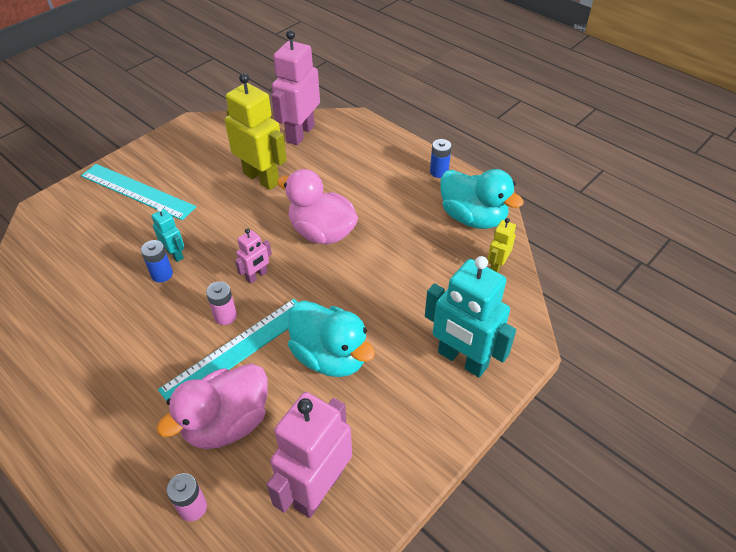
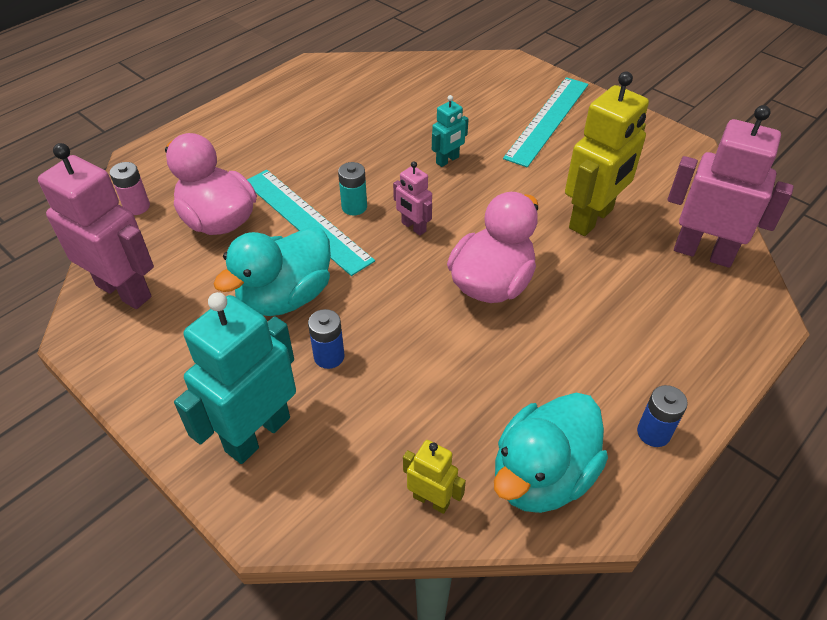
camera: 90 degrees right, 0 degrees up
(162, 274) = (417, 154): blue battery -> blue battery (329, 356)
(225, 316) = (354, 207): pink battery -> turquoise battery

